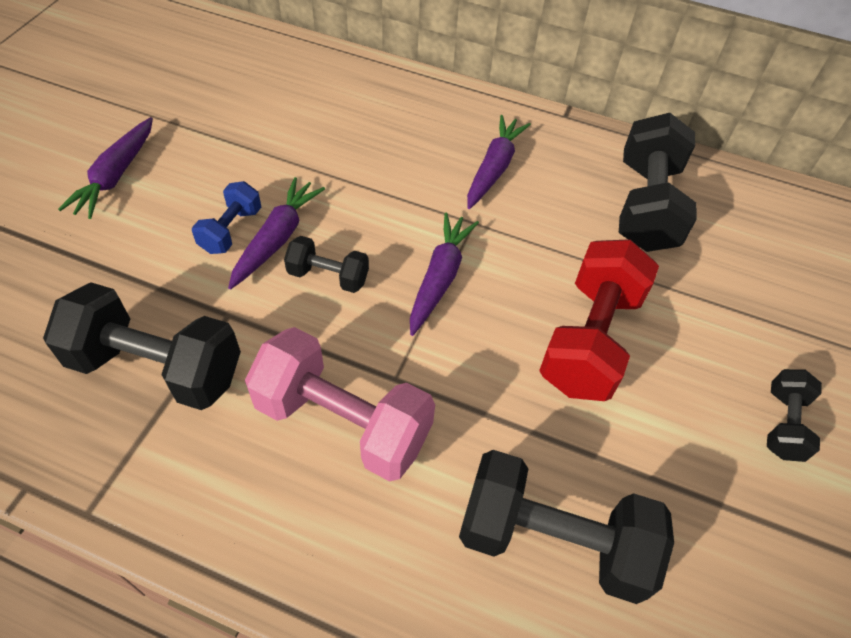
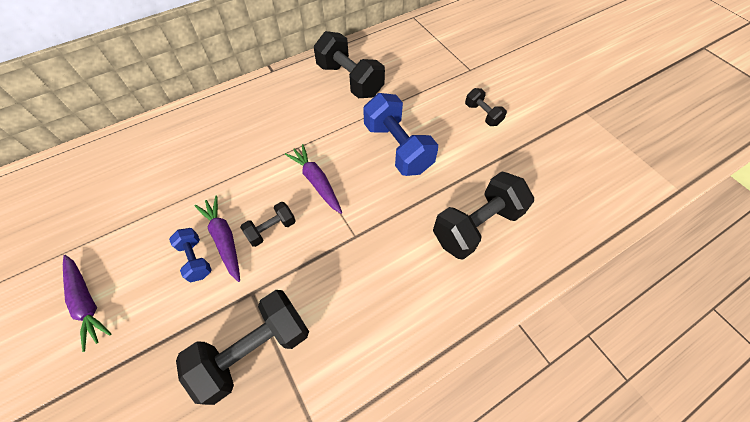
camera: 50 degrees left, 5 degrees up
(343, 422) = (361, 274): pink dumbbell -> none
(494, 168) = (274, 118): purple carrot -> none
(590, 339) = (397, 148): red dumbbell -> blue dumbbell

